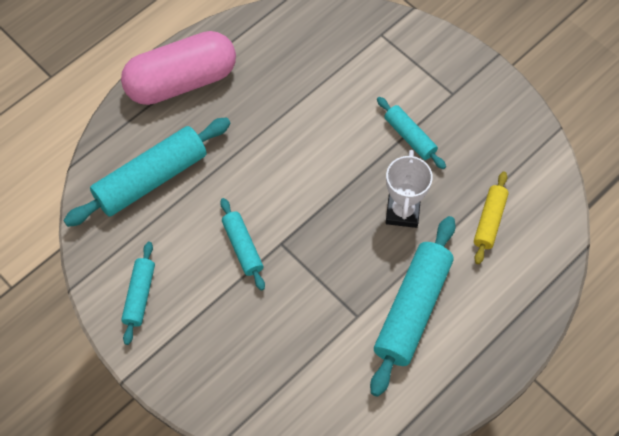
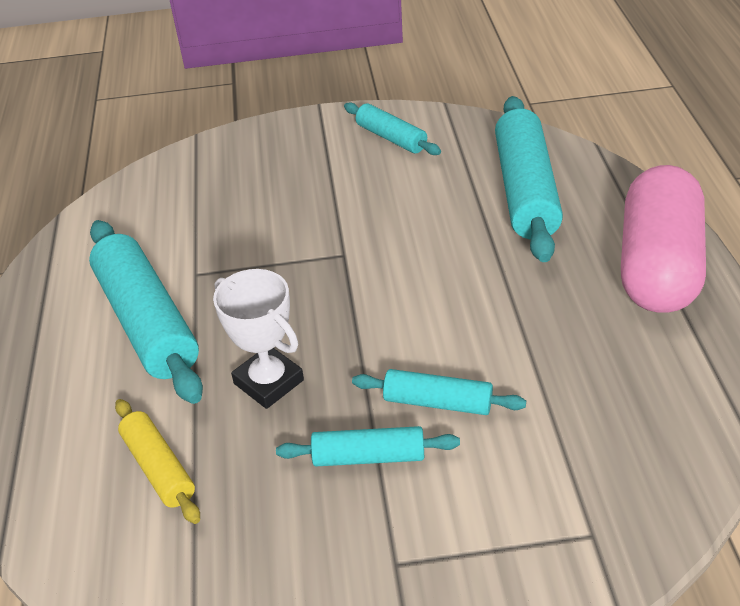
camera: 130 degrees right, 20 degrees down
(242, 247) = (370, 224): turquoise rolling pin -> turquoise rolling pin (438, 402)

